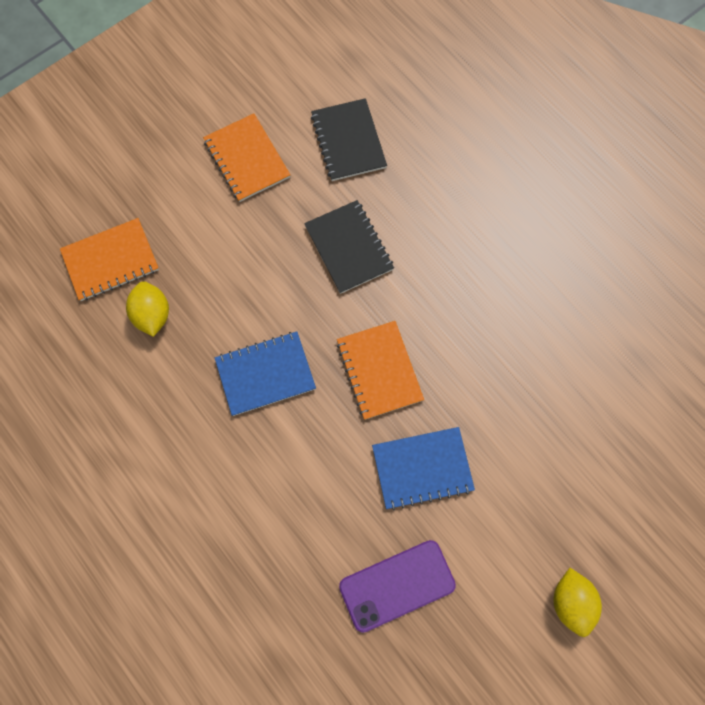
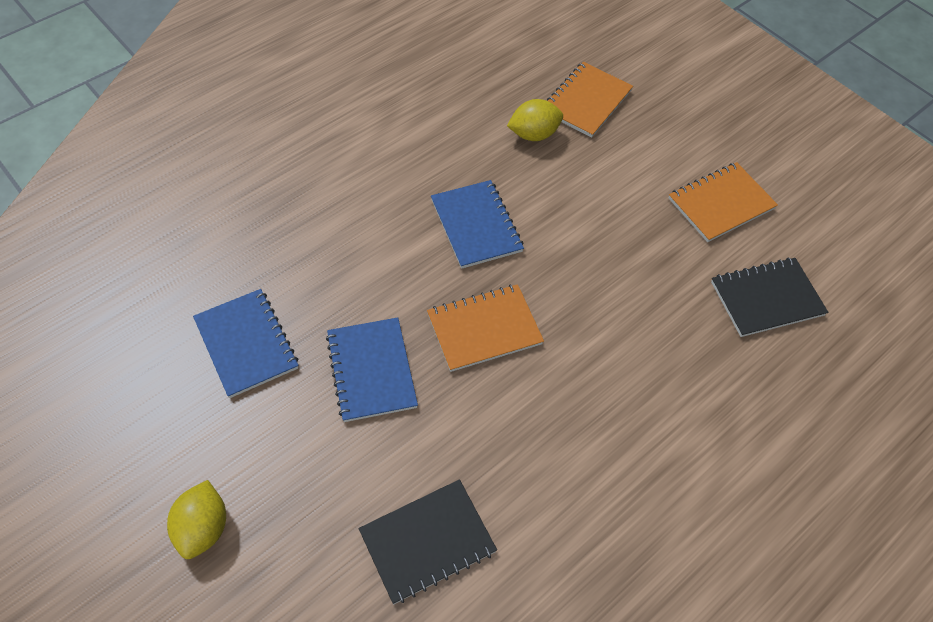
camera: 85 degrees right, 15 degrees down
(111, 261) = (586, 101): orange notebook -> orange notebook turned 60 degrees clockwise
(349, 248) = (630, 299): black notebook -> black notebook (427, 542)
(397, 585) = (246, 344): purple phone -> blue notebook
(571, 602) = (203, 528): yellow lemon -> yellow lemon turned 75 degrees counterclockwise

